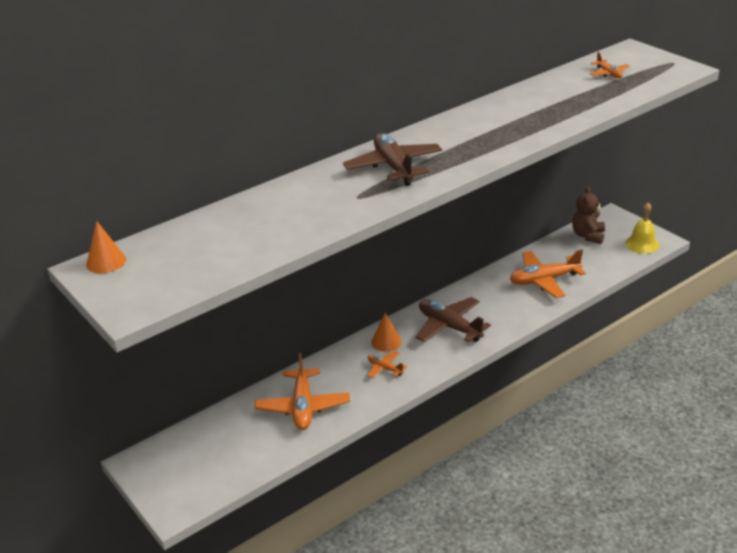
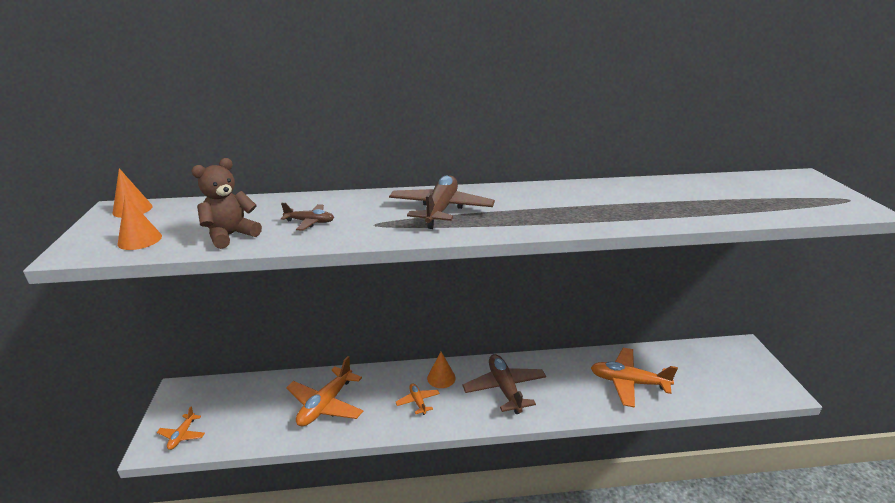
camera: 30 degrees right, 5 degrees down
(172, 281) = (140, 240): none -> orange cone
(299, 214) = (310, 222): none -> brown plane
(588, 236) = (705, 357): brown teddy bear -> brown teddy bear (231, 235)
(609, 74) = (756, 191): orange plane -> orange plane (182, 435)
(642, 244) = (761, 387): yellow bell -> none

